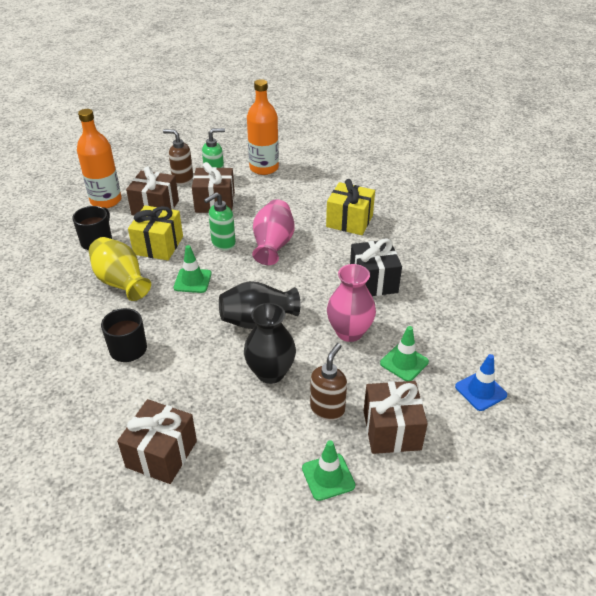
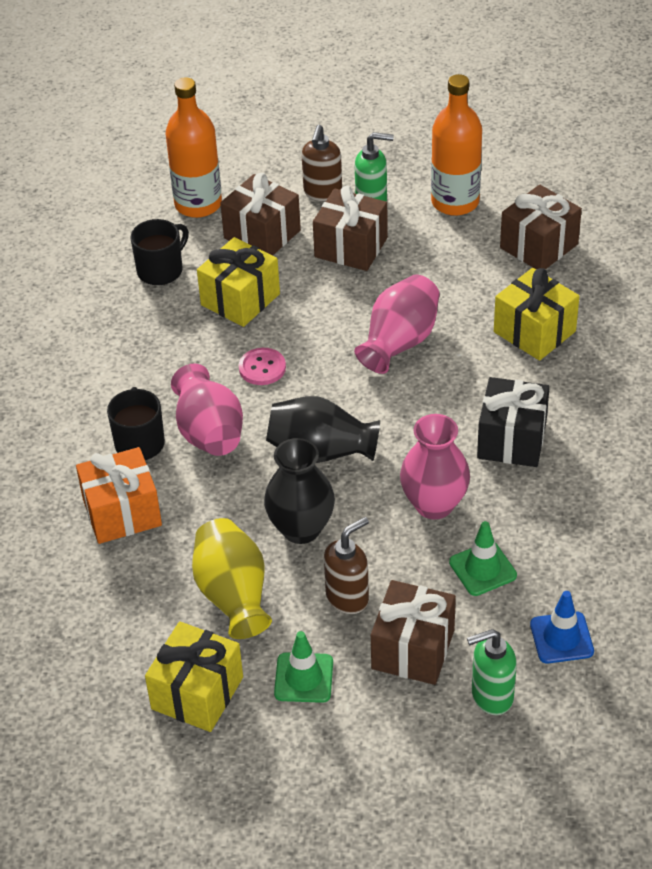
camera: 25 degrees right, 5 degrees up
(121, 282) = (168, 344): yellow vase -> yellow vase (233, 595)
(135, 399) = (122, 512): none -> orange gift
(161, 454) = (125, 588): brown gift -> brown gift (539, 246)
(175, 329) = (209, 432): none -> pink vase
(182, 179) = (322, 193): brown soap dispenser -> brown soap dispenser turned 120 degrees counterclockwise
(192, 281) = (262, 368): green traffic cone -> pink button
(223, 243) = (330, 320): green soap dispenser -> green soap dispenser (491, 696)
(254, 517) = (197, 693): none -> yellow gift

